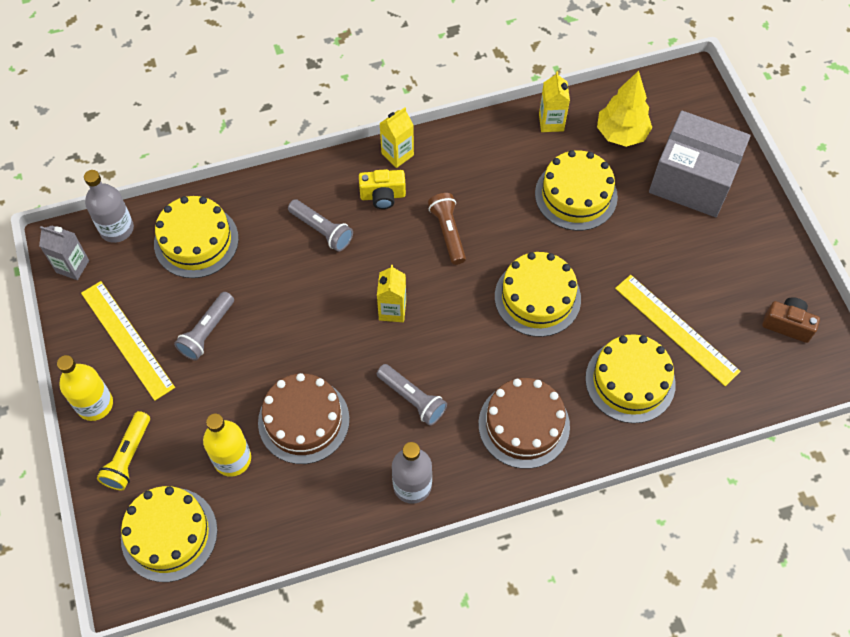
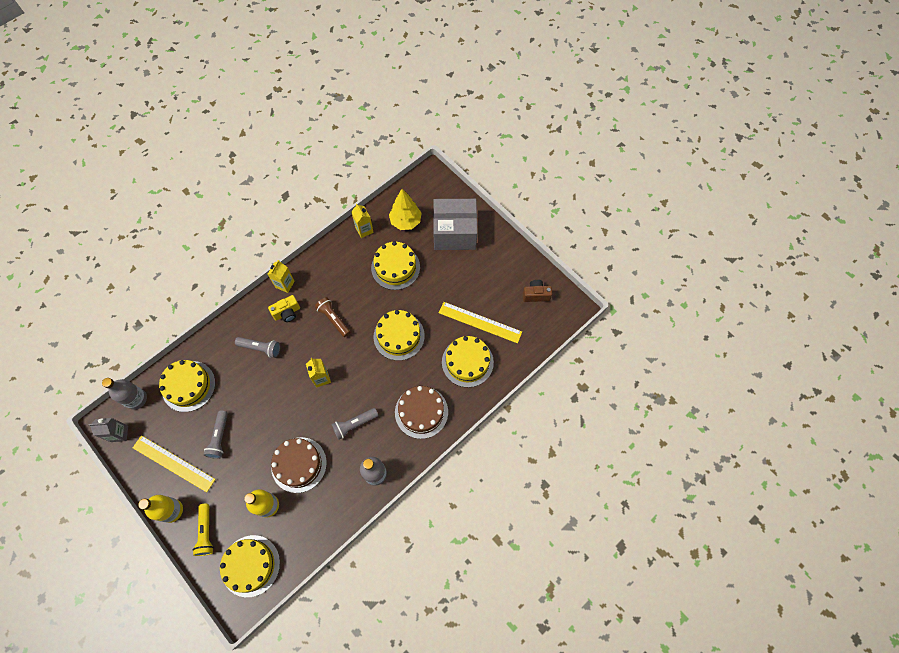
camera: 25 degrees left, 5 degrees up
(412, 399) = (354, 424): grey flashlight -> grey flashlight turned 135 degrees clockwise

